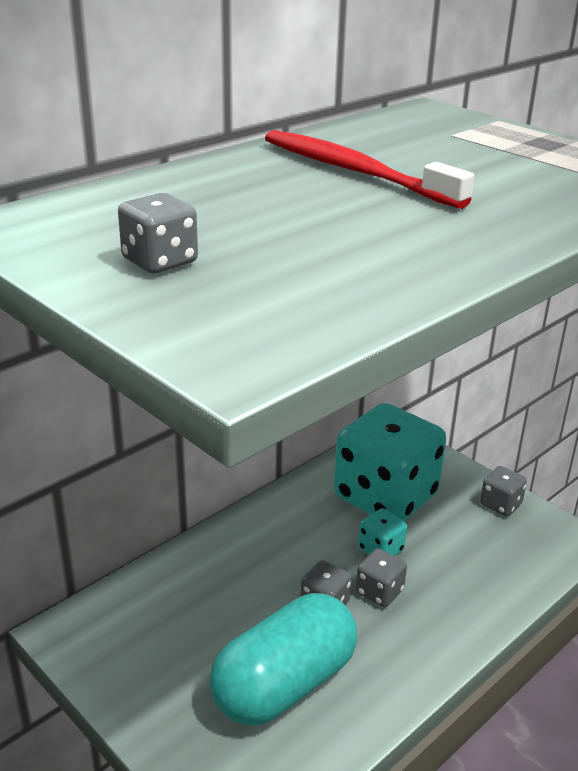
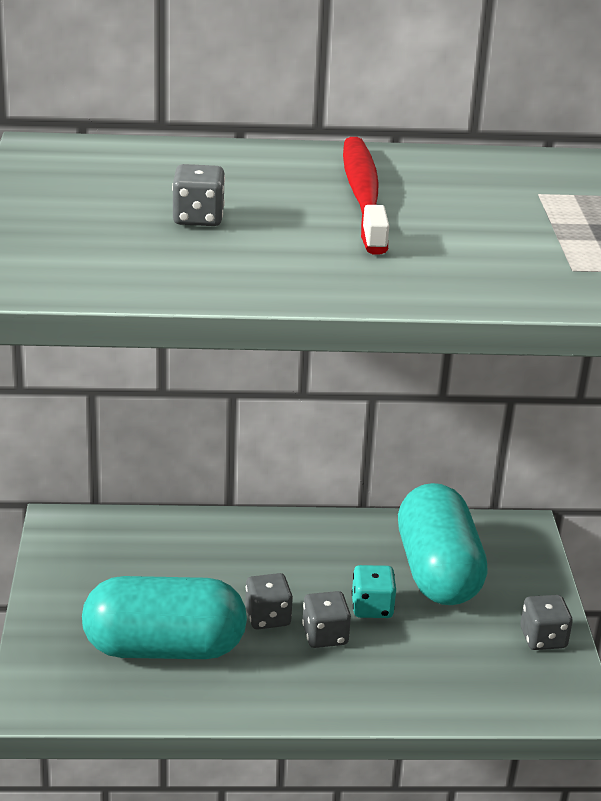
camera: 40 degrees right, 0 degrees up
(160, 261) = (83, 208): grey dice -> grey dice (198, 218)
(385, 496) = (437, 571): turquoise dice -> turquoise capsule

